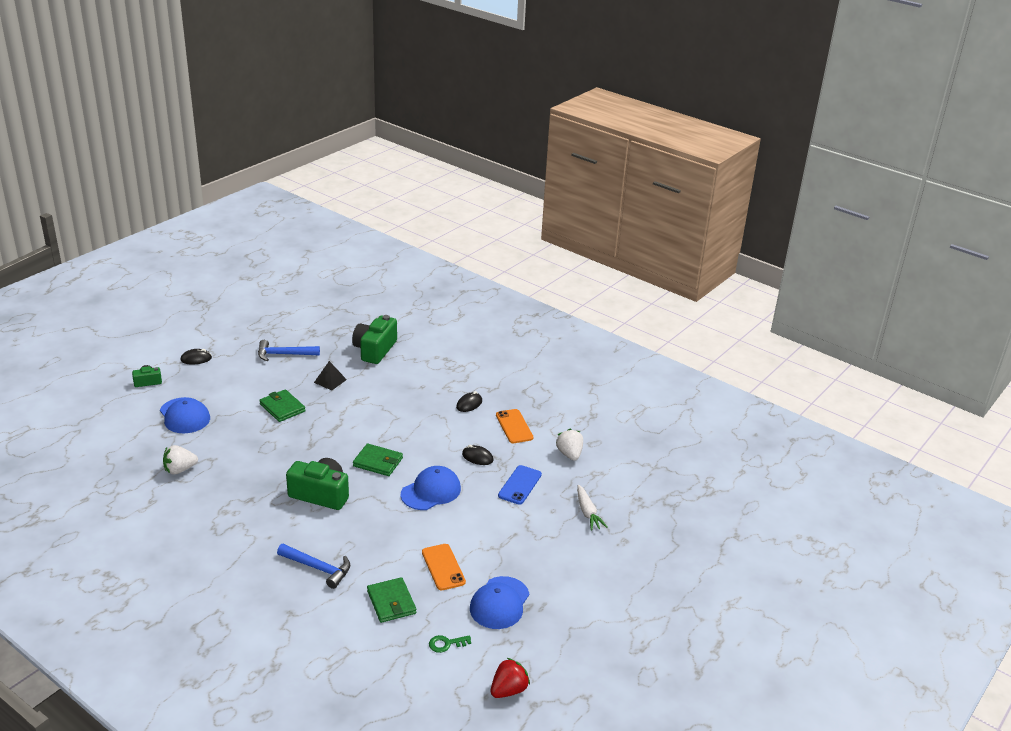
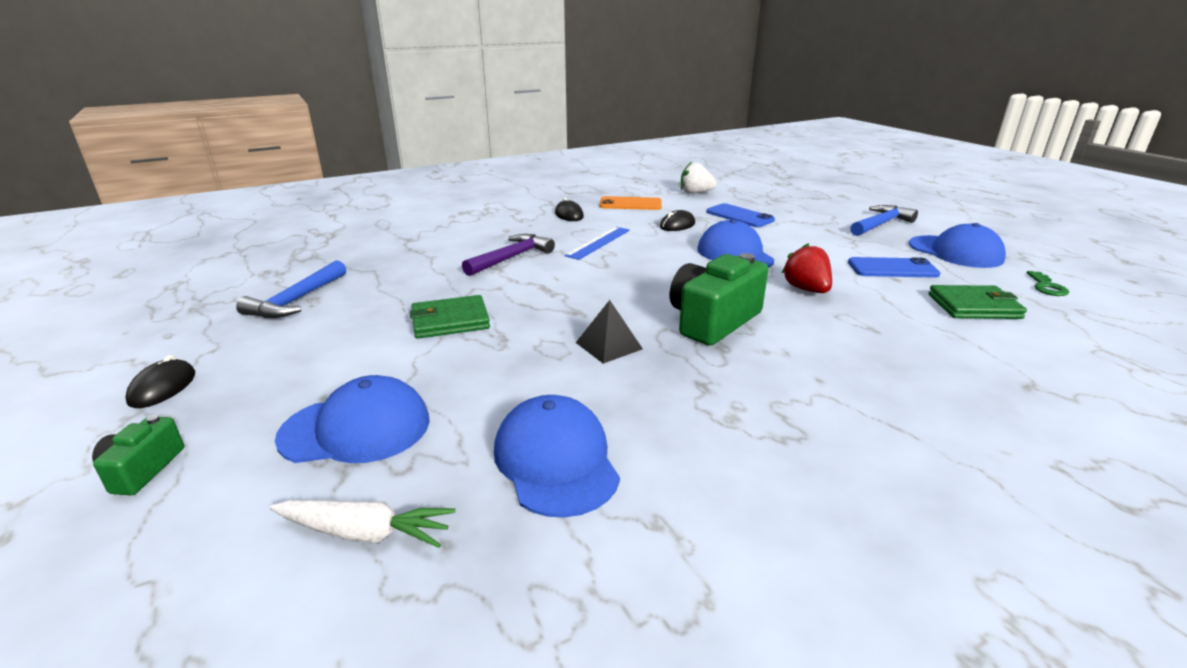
camera: 65 degrees left, 5 degrees down
(180, 470) = (556, 460): white strawberry -> blue cap
(318, 568) = (904, 347): blue hammer -> blue hammer (880, 224)
(330, 381) = (422, 277): black pyramid -> black pyramid (609, 345)
(374, 350) = (386, 242): green camera -> none
(374, 402) = (511, 258): none -> purple hammer
(378, 462) = (653, 274): green wallet -> none
(420, 429) = (598, 242): none -> blue ruler
(443, 567) = (892, 269): orange phone -> blue phone
(508, 690) = (1111, 268): red strawberry -> red strawberry (806, 289)
(587, 512) = (795, 200): white carrot -> white carrot (365, 532)

